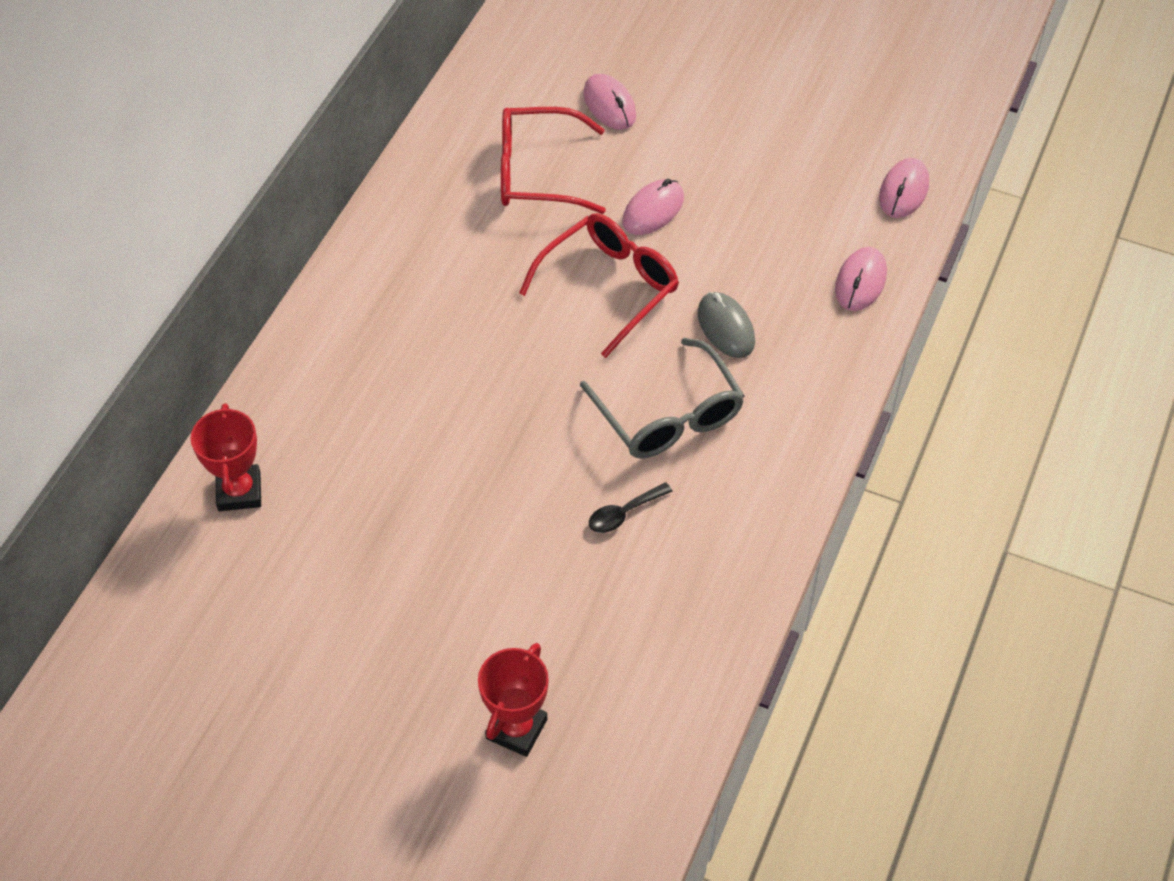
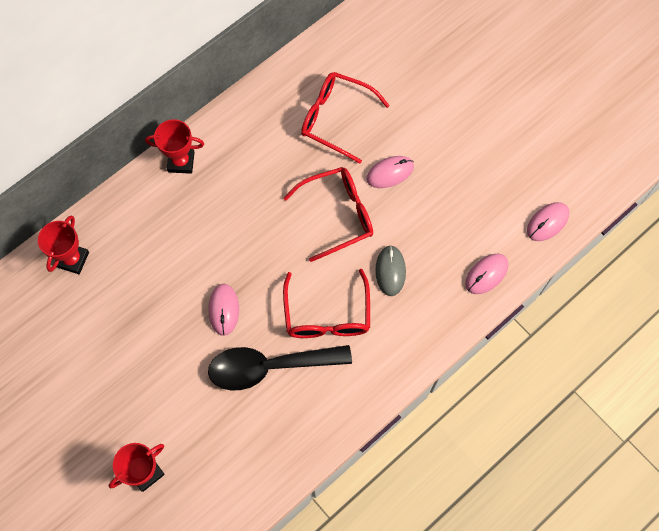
camera: 25 degrees right, 15 degrees up
(338, 305) = (181, 162): none -> red trophy
(609, 105) = (402, 88): pink mouse -> pink mouse (224, 310)
(624, 513) = (270, 367): black spoon -> black spoon, size x2.46
(667, 414) = (327, 314): grey glasses -> red glasses

